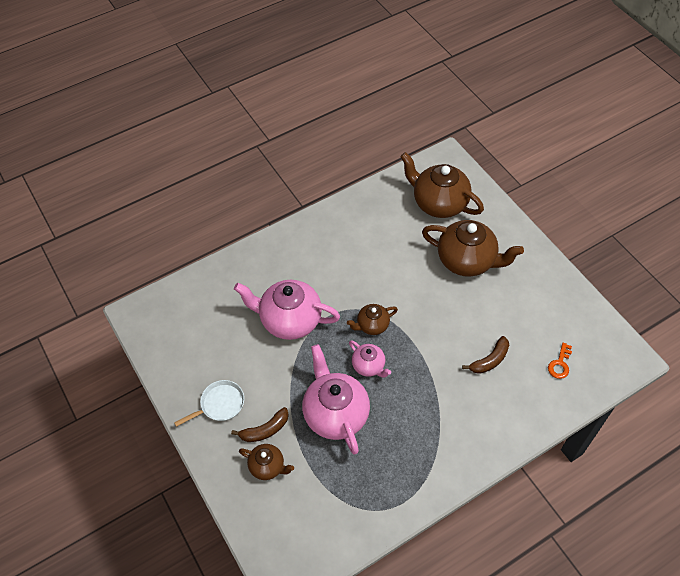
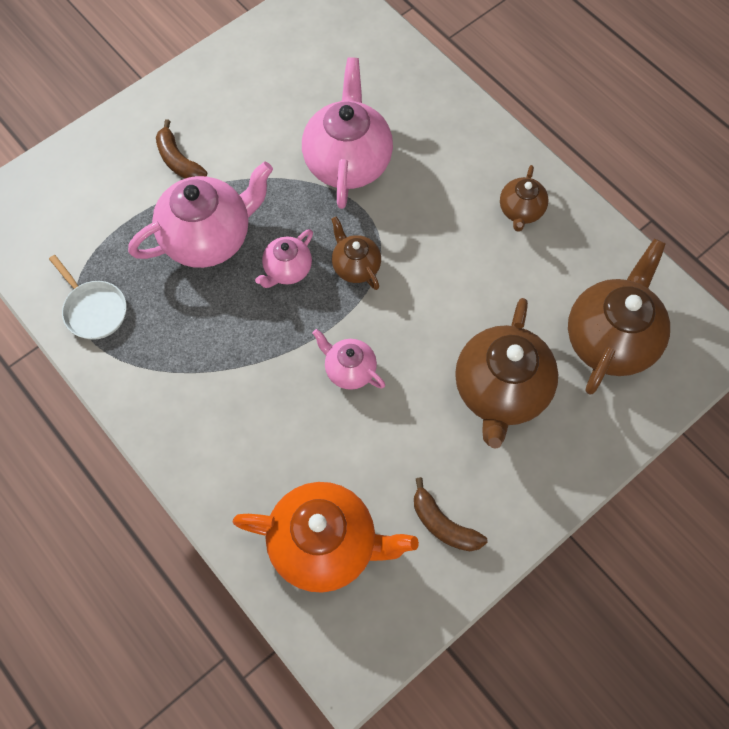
camera: 80 degrees right, 10 degrees up
(219, 404) = (210, 105): white pan -> white pan (93, 309)
(267, 466) = (128, 171): brown teapot -> brown teapot (520, 211)
(446, 338) = (349, 370): none -> pink teapot
(490, 360) = (318, 436): brown banana -> brown banana (443, 524)
(560, 364) = (325, 544): orange key -> orange teapot

